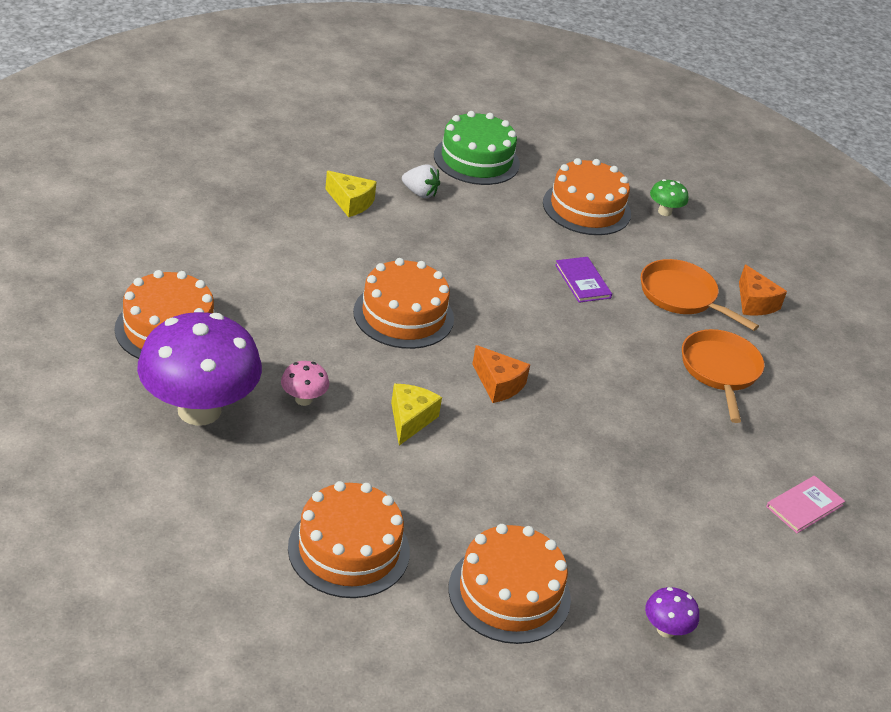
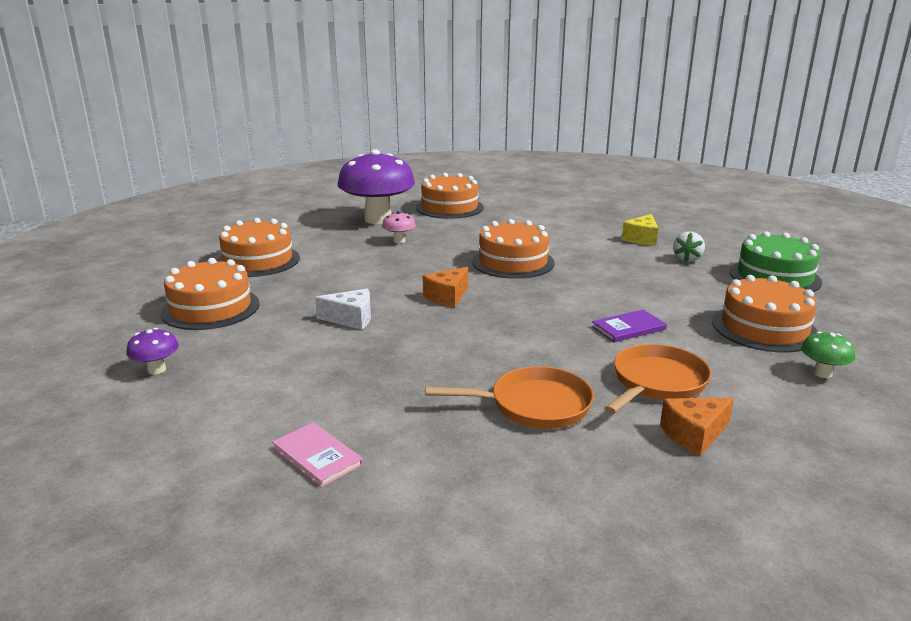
camera: 90 degrees right, 15 degrees down
(410, 420) = (390, 270): yellow cheese -> none
(550, 467) = (351, 319): none -> white cheese

